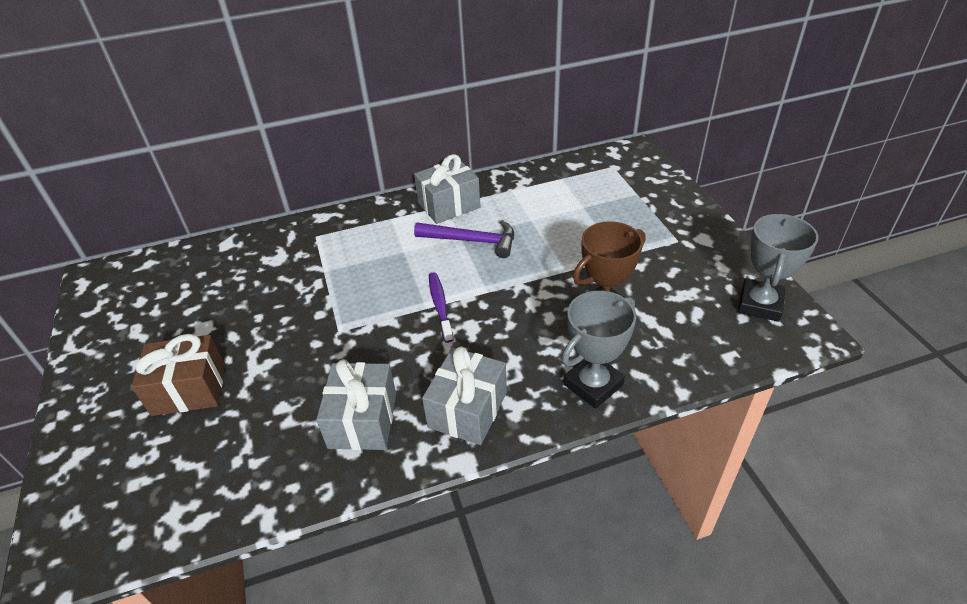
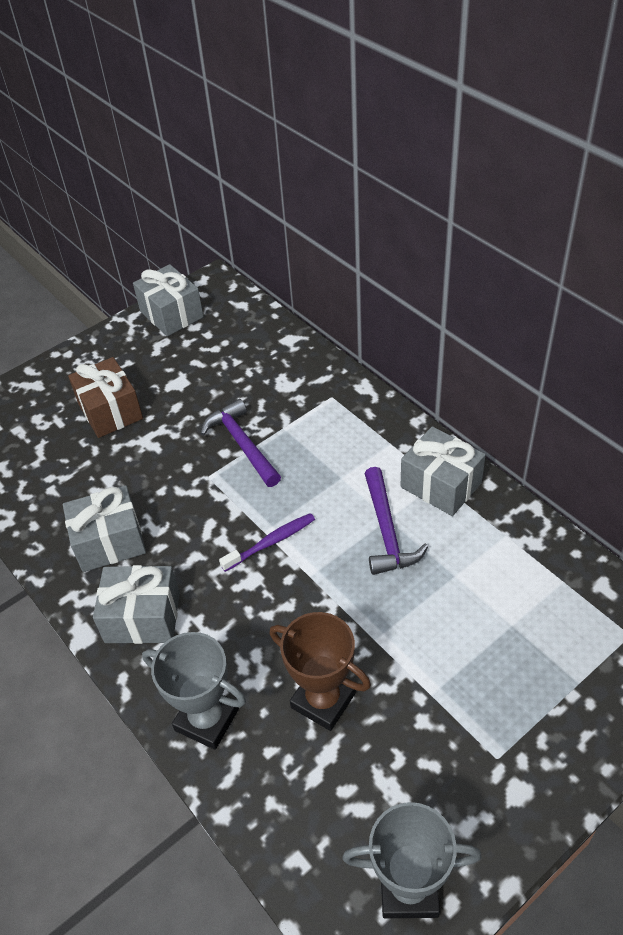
camera: 70 degrees right, 5 degrees up
(103, 314) = (171, 314): none -> grey gift
(320, 300) = (242, 444): none -> purple hammer

